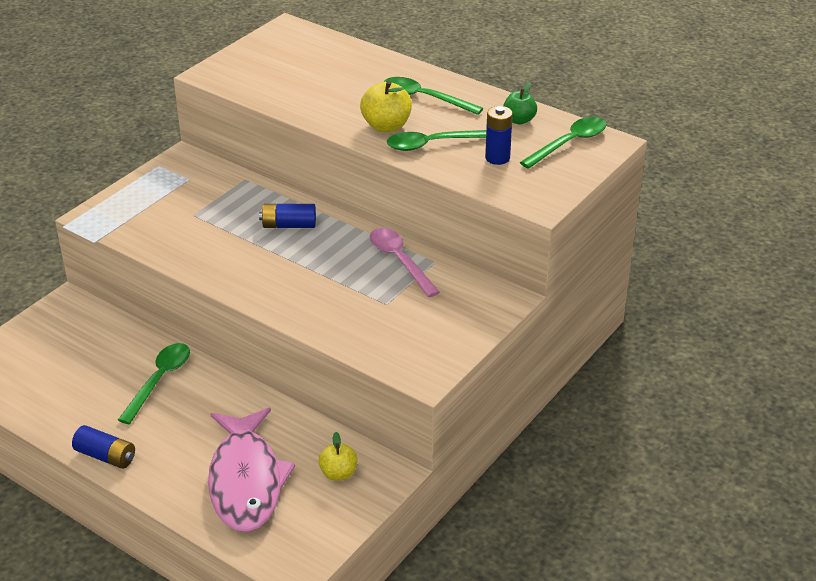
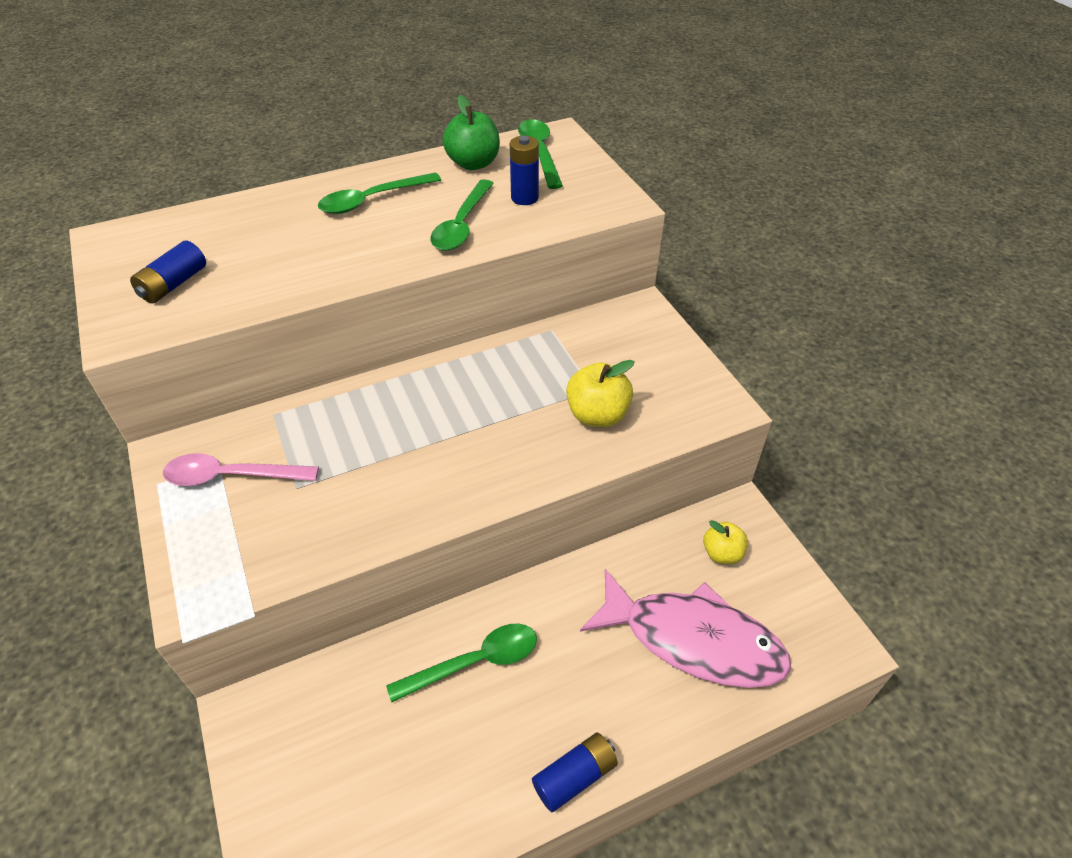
camera: 60 degrees left, 10 degrees up
(159, 380) = (475, 662): green spoon -> green spoon turned 105 degrees clockwise
(289, 225) = (397, 411): blue battery -> blue battery (174, 284)
(386, 126) = (396, 242): yellow apple -> yellow apple (597, 415)
(400, 261) = (531, 352): pink spoon -> pink spoon (231, 476)
(519, 120) = (473, 163): green apple -> green apple, size x1.50

